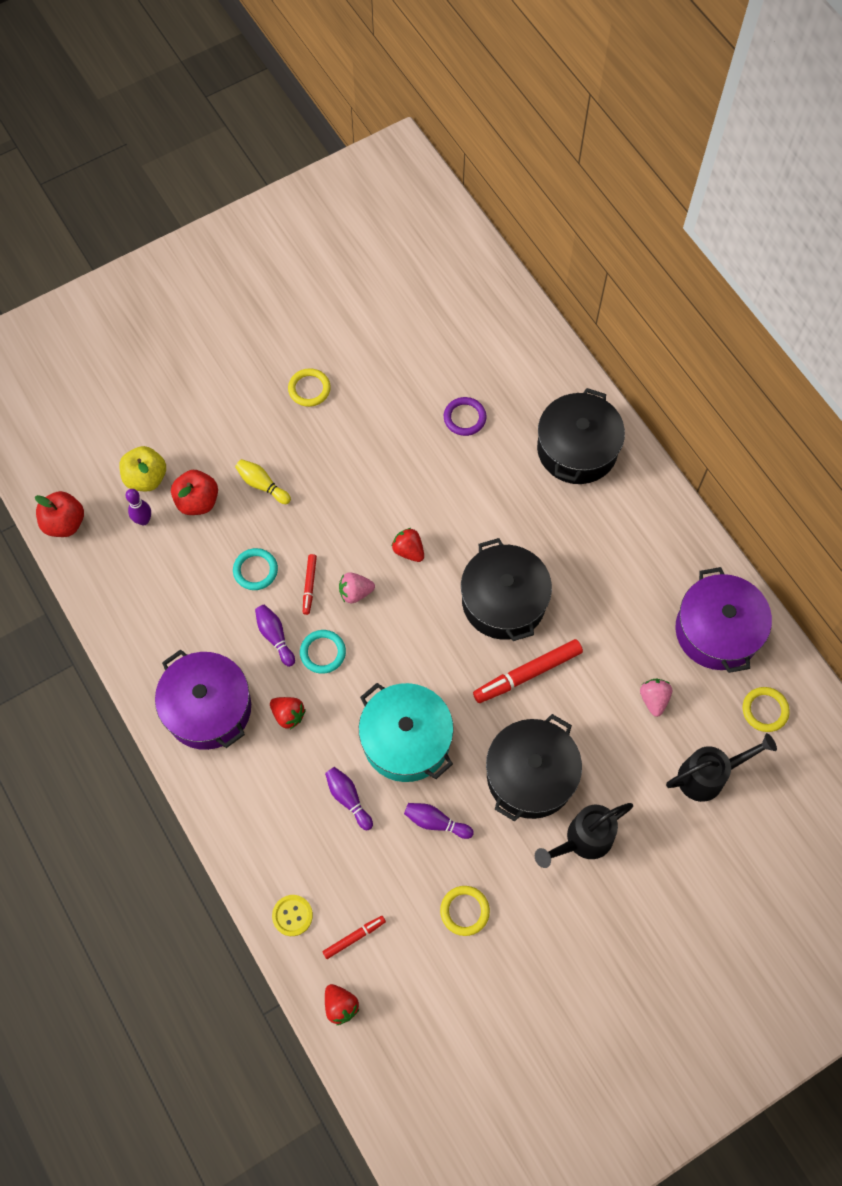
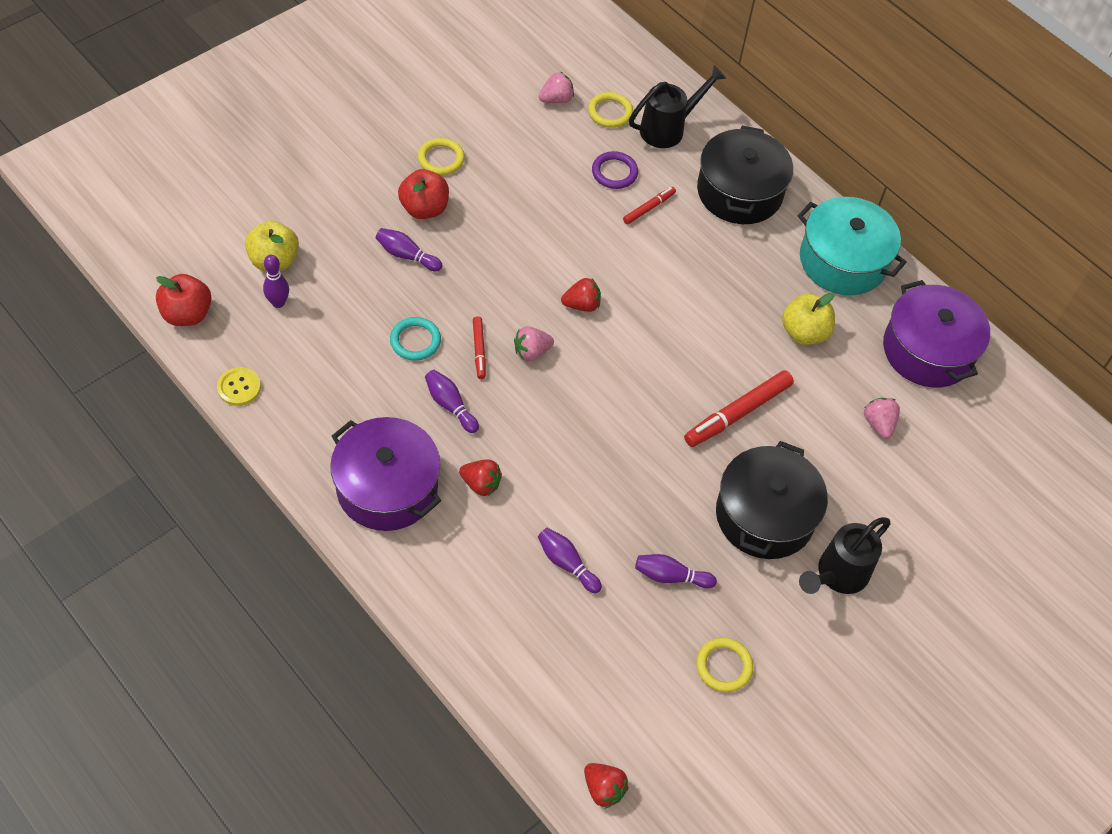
camera: 15 degrees left, 10 degrees down
(197, 501) = (337, 278): red apple -> red apple (424, 208)
(262, 485) = (407, 255): yellow bowling pin -> purple bowling pin
(292, 915) = (527, 697): yellow button -> yellow button (239, 387)
(323, 652) = (507, 416): turquoise ring -> none
(354, 937) = (604, 711): red marker -> red marker (649, 208)
(406, 740) = (619, 495): turquoise pot -> turquoise pot (843, 261)
(408, 550) = (581, 305): red strawberry -> red strawberry turned 135 degrees clockwise
(425, 336) = (556, 99): none -> pink strawberry
(504, 601) = (695, 344): black pot -> none
(605, 600) = (804, 332): none -> yellow apple
(708, 776) = (955, 493): black watering can -> black watering can (668, 129)
(765, 710) = (997, 422): yellow ring -> yellow ring (610, 112)

